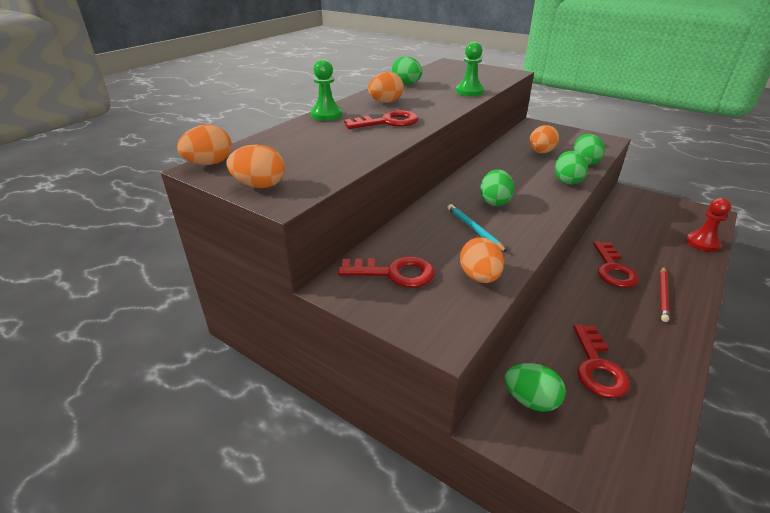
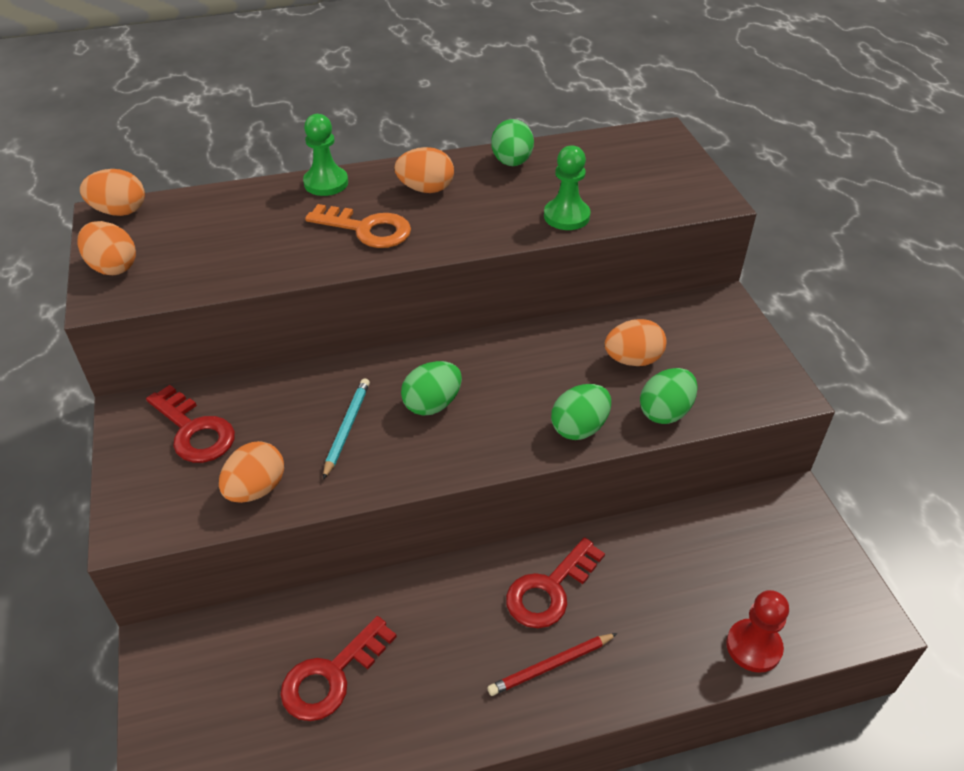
camera: 40 degrees right, 10 degrees up
(387, 122) = (367, 229): red key -> orange key
(531, 400) = (222, 652): green egg -> none

